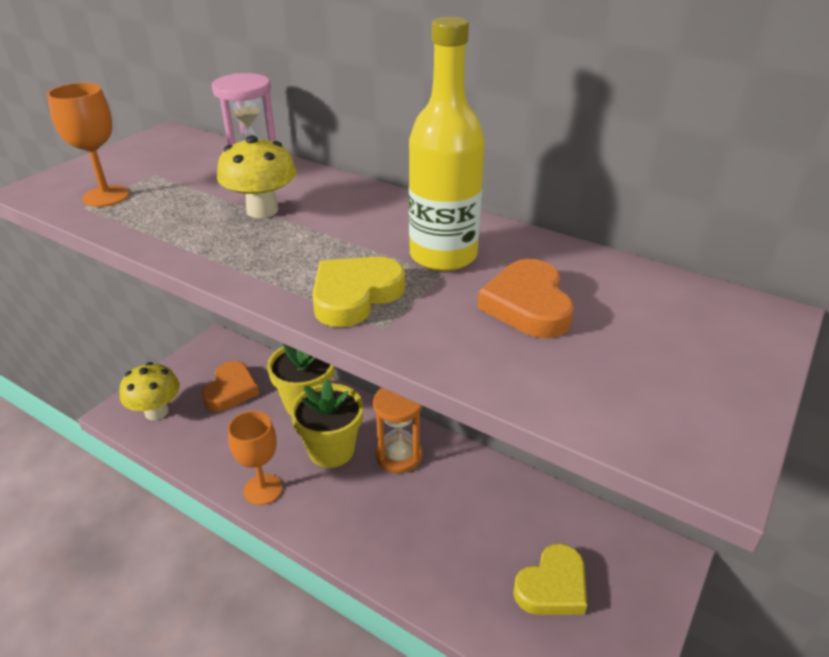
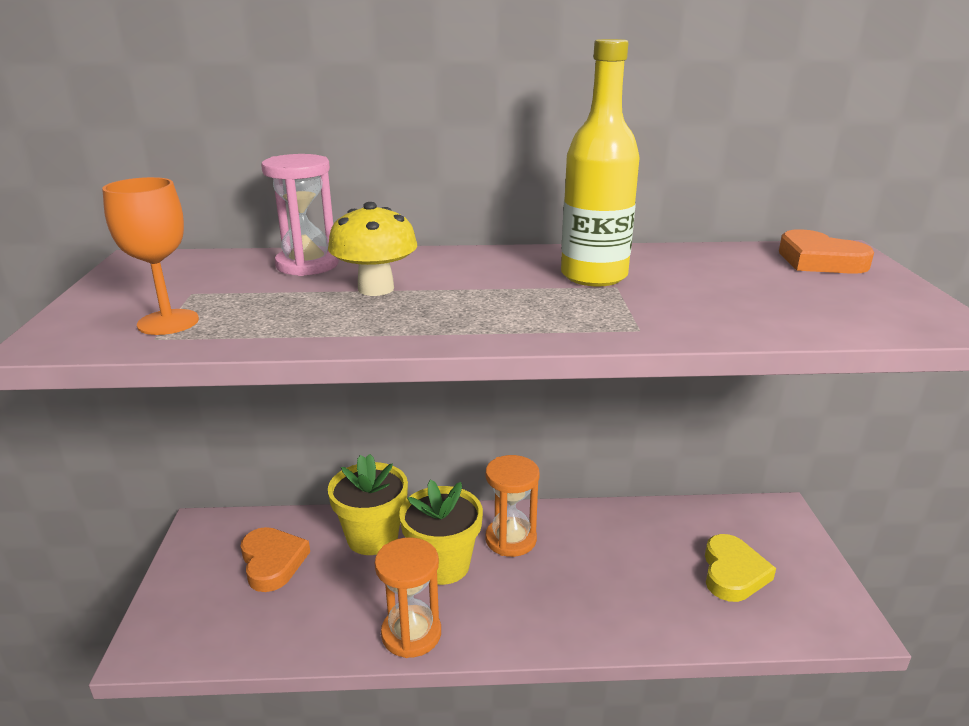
camera: 35 degrees left, 10 degrees down
(156, 412) = (199, 624): yellow mushroom -> none
(263, 489) = (411, 634): orange goblet -> orange hourglass
(355, 296) = (578, 318): yellow heart -> none
(527, 305) = (708, 286): orange heart -> orange heart (819, 260)

